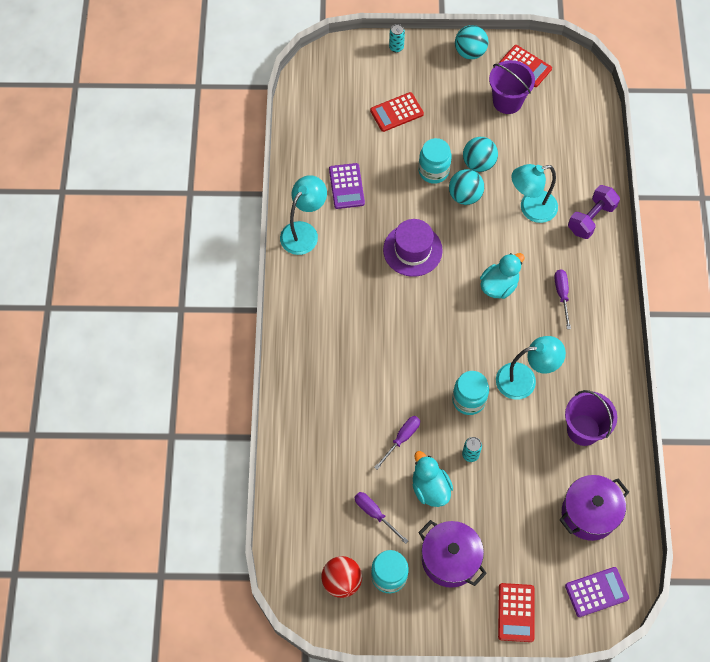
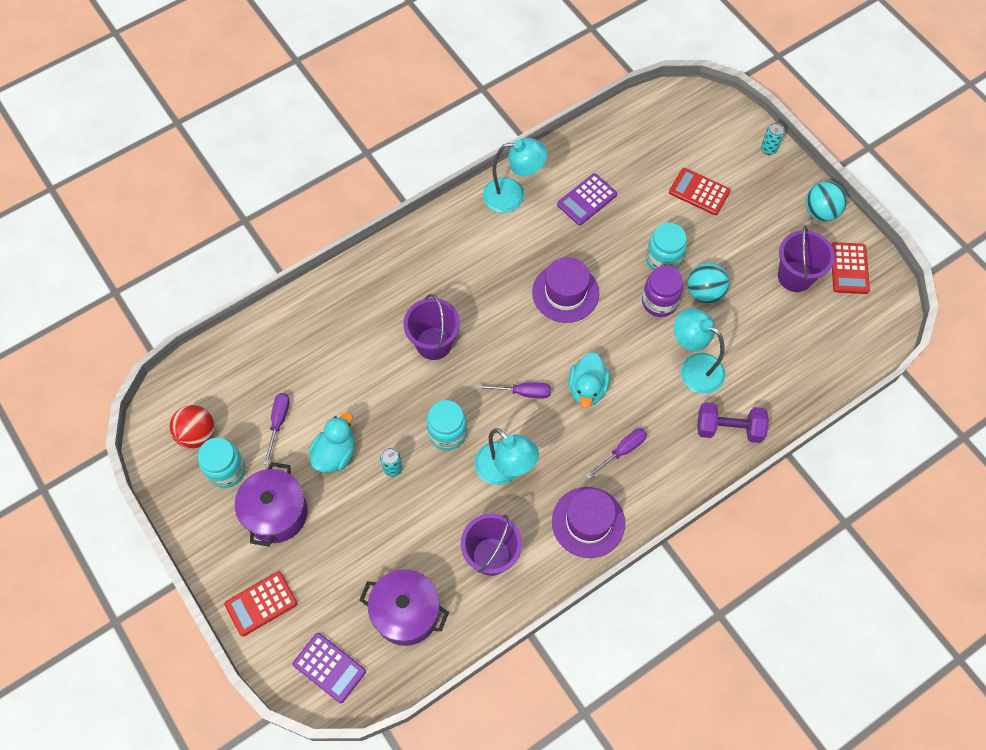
camera: 55 degrees right, 0 degrees up
(388, 364) = (434, 343): none -> purple bucket
(401, 439) = (367, 400): purple screwdriver -> purple screwdriver (523, 392)
(465, 196) = (659, 302): turquoise ball -> purple jar
(499, 285) = (587, 388): turquoise duck -> turquoise duck turned 90 degrees clockwise
(600, 351) = (588, 522): none -> purple hat

